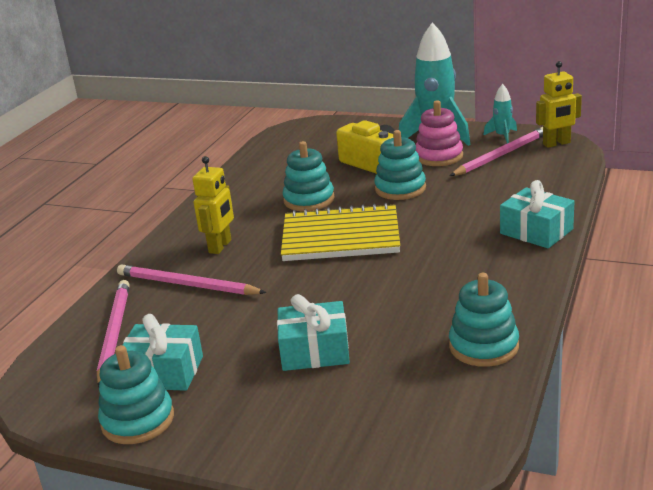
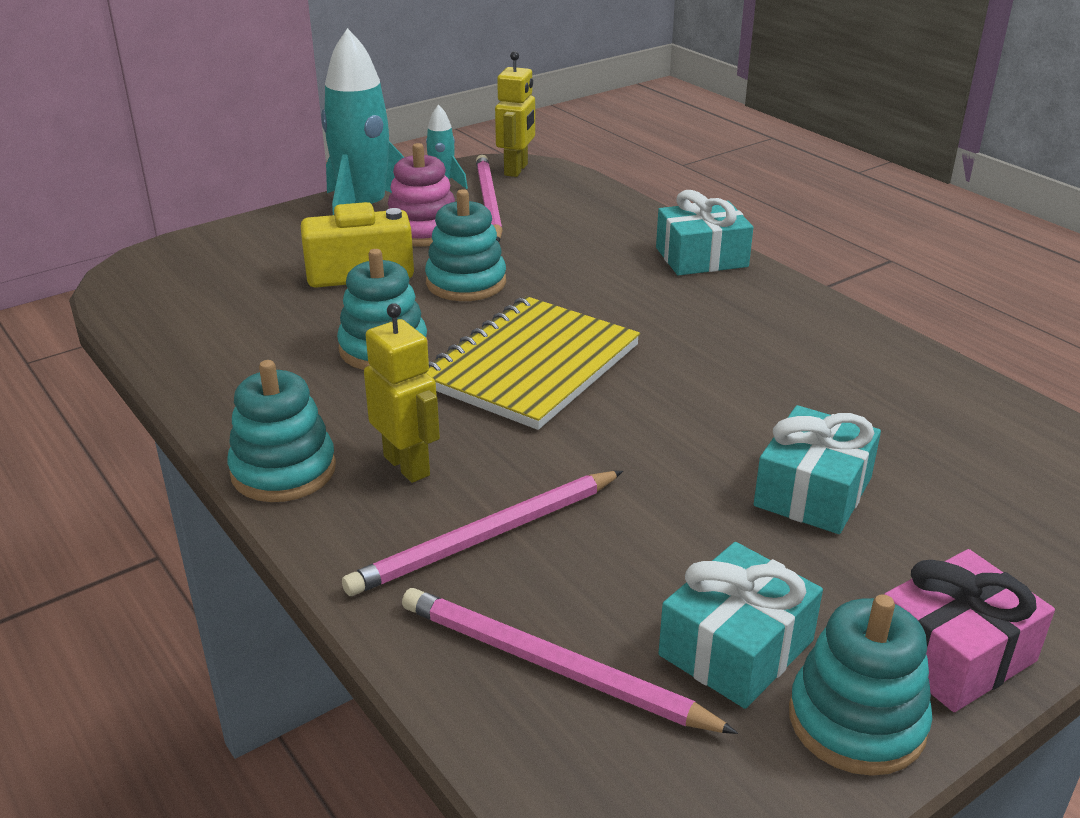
camera: 60 degrees left, 5 degrees up
(212, 434) = (954, 653): none -> pink gift
(483, 346) = (916, 380): turquoise stacking toy -> turquoise stacking toy (283, 471)

